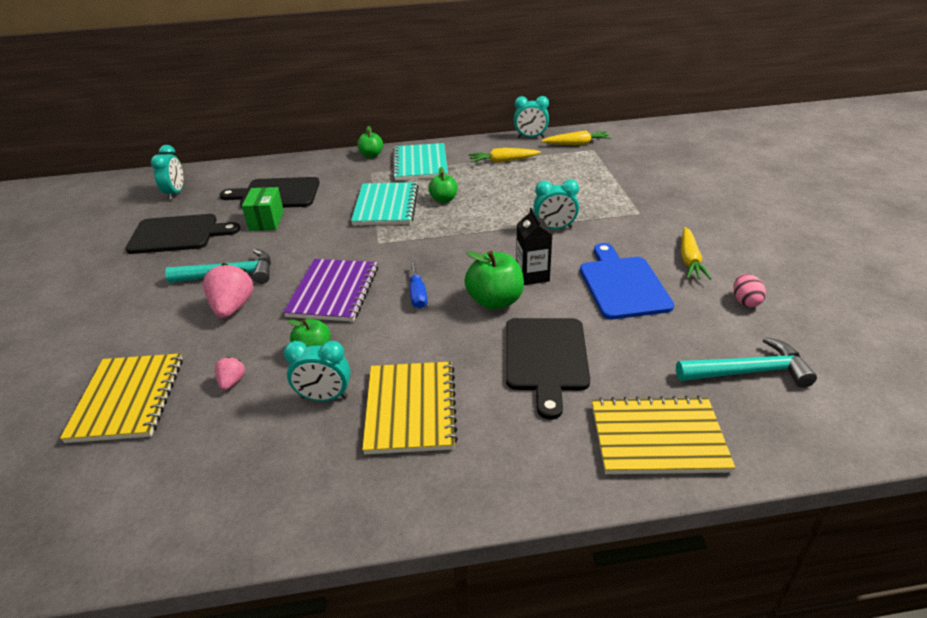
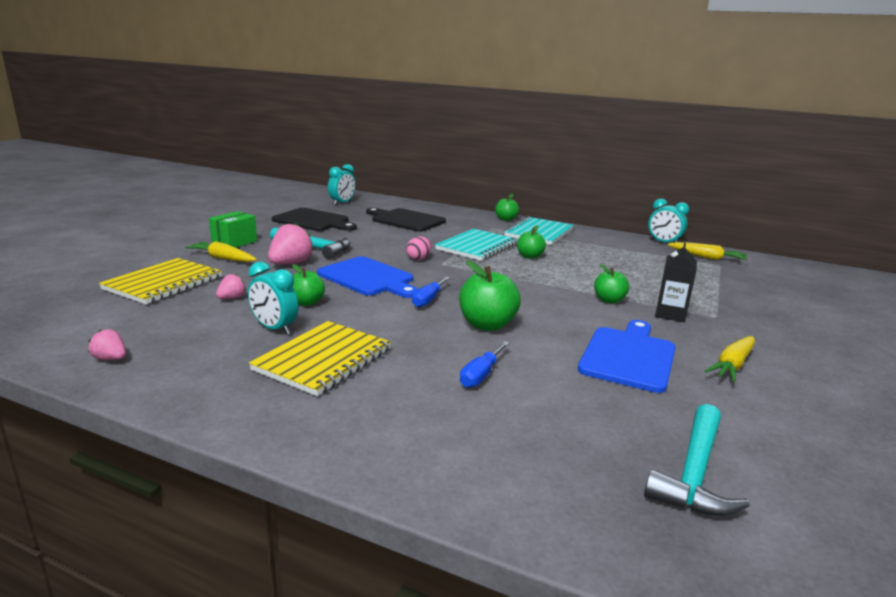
camera: 30 degrees right, 15 degrees down
(213, 518) = (110, 359): none -> pink strawberry
(266, 221) = (378, 230): green box -> green box (234, 242)
(333, 292) = (368, 278): purple notebook -> blue cutting board
(503, 161) = (616, 249): yellow carrot -> yellow carrot (223, 258)
(532, 275) = (544, 321): black carton -> black carton (670, 314)
(546, 358) = (481, 375): black cutting board -> blue screwdriver
(554, 228) = (609, 300): turquoise clock -> green apple
(657, 437) = (513, 475): yellow notebook -> none
(745, 301) = (764, 418): pink egg -> pink egg (418, 258)
(749, 371) = (694, 473): turquoise hammer -> turquoise hammer turned 90 degrees clockwise

